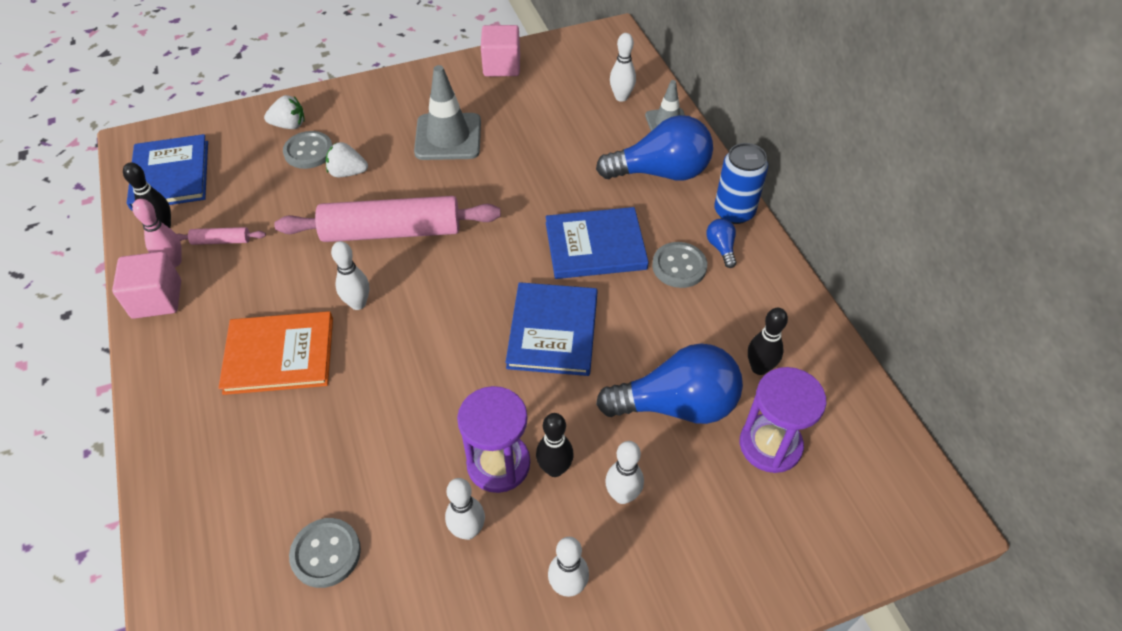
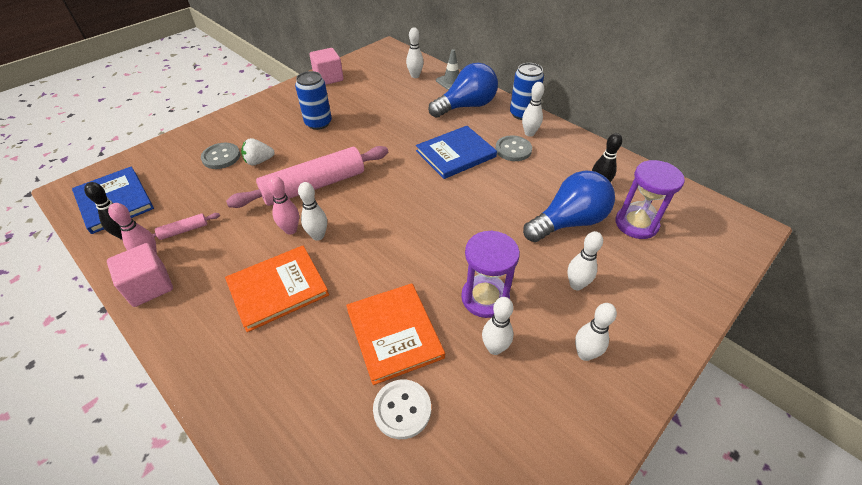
camera: 25 degrees left, 5 degrees down
(289, 125) = (196, 146): white strawberry -> none
(326, 553) = (402, 409): grey button -> white button
(332, 284) = (291, 230): none -> pink bowling pin
(369, 463) = (394, 333): none -> orange book
(448, 137) = (318, 123): grey traffic cone -> blue can
(553, 331) = (463, 208): blue book -> none
(554, 469) = (523, 286): black bowling pin -> none
(721, 248) = (529, 133): blue light bulb -> white bowling pin

